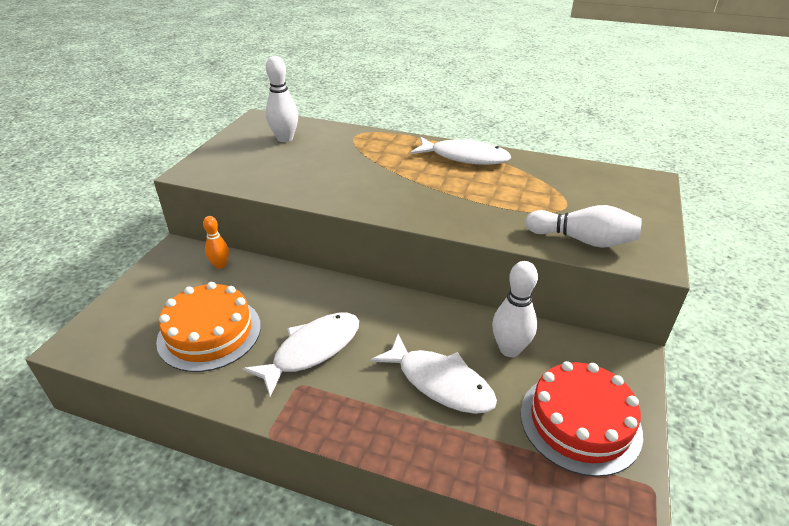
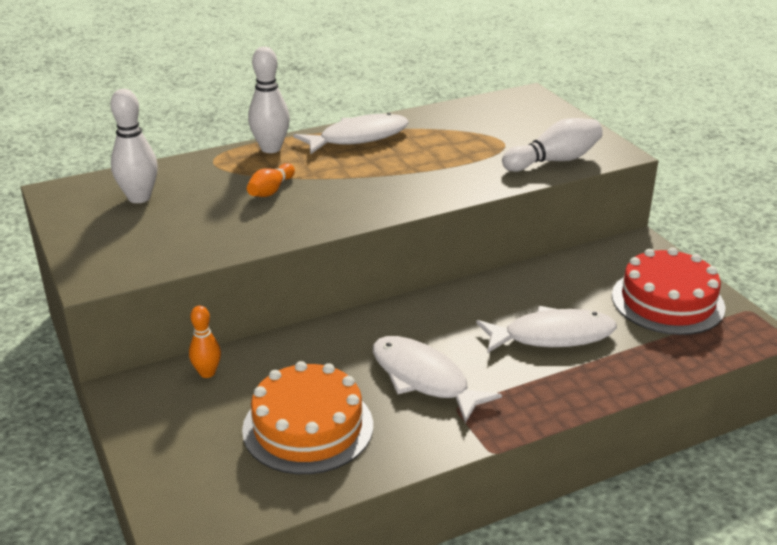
camera: 45 degrees left, 5 degrees down
(312, 350) = (424, 379): white fish -> white fish turned 45 degrees counterclockwise
(354, 166) = (271, 190): none -> orange bowling pin
(510, 349) = (563, 285): white bowling pin -> white bowling pin (271, 148)

